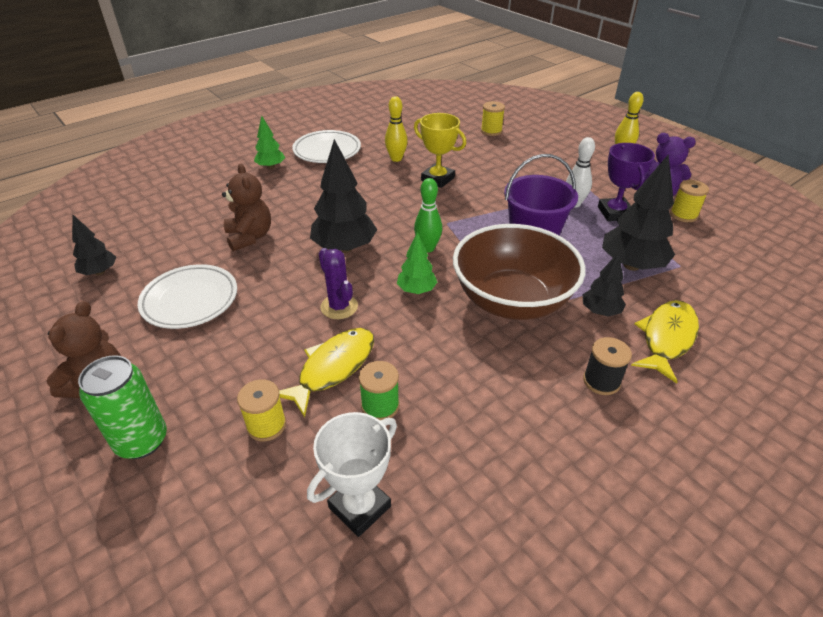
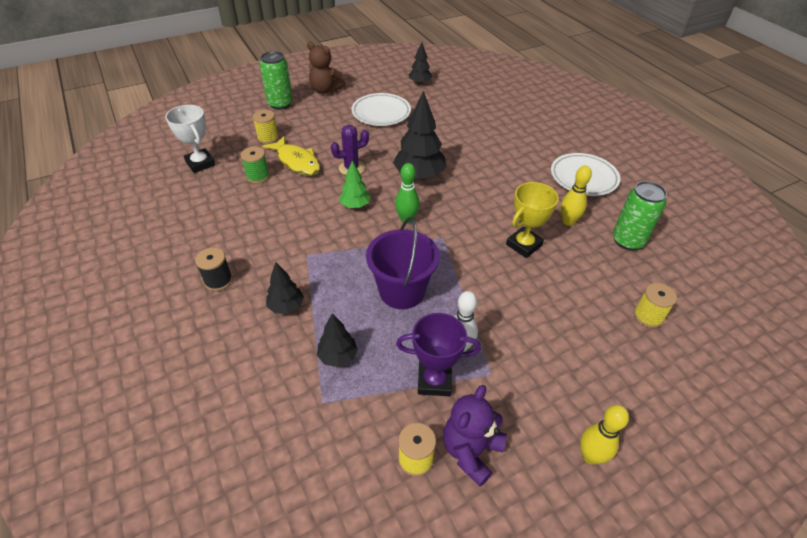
camera: 100 degrees right, 5 degrees up
(250, 237) = (445, 134): brown teddy bear -> none
(271, 167) = (551, 145): green tree -> none
(411, 134) = (627, 241): none -> green can
(512, 300) = (322, 255): brown bowl -> none
(631, 265) = (338, 356): black tree -> black tree, size x0.56
(666, 338) = (235, 340): yellow fish -> none

